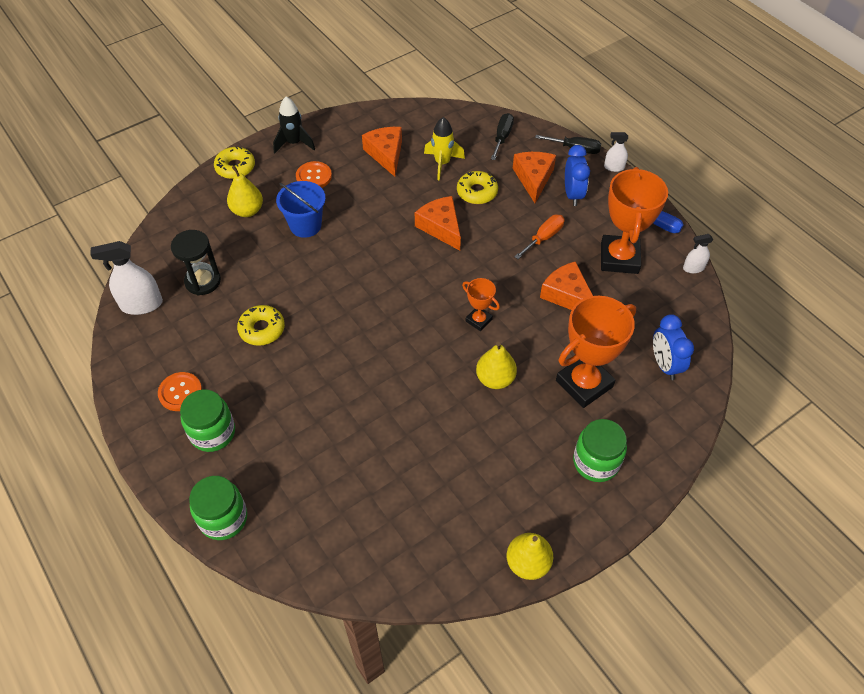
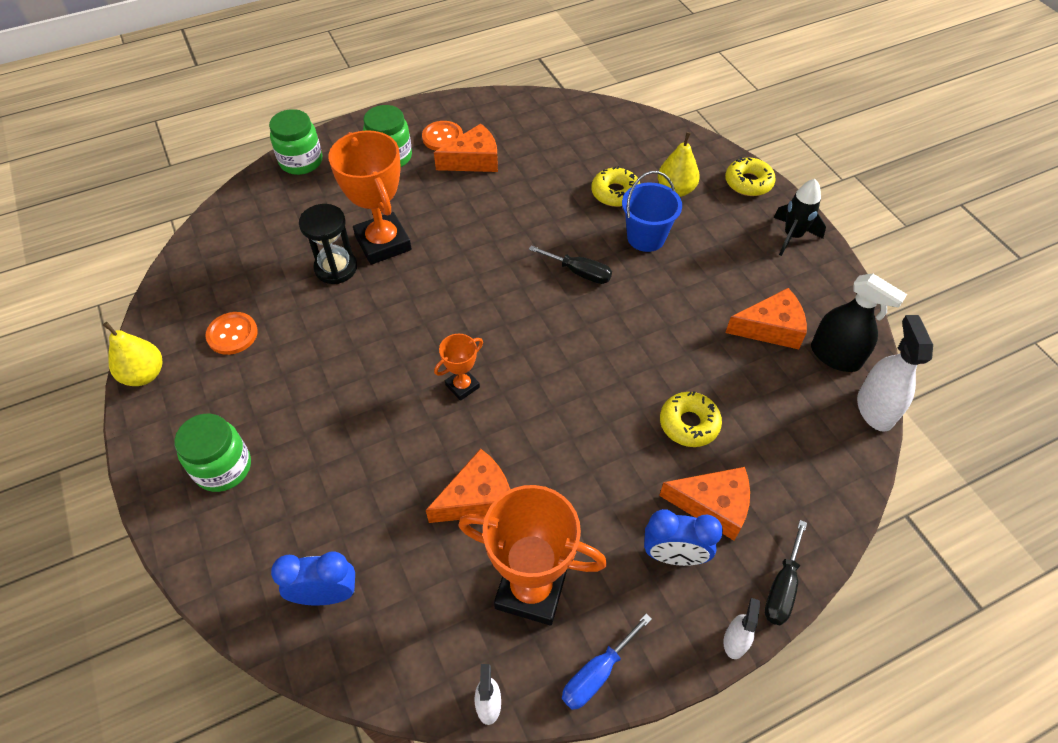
camera: 100 degrees right, 0 degrees up
(141, 304) = (555, 113): white spray bottle -> white spray bottle (875, 409)
(203, 281) = (576, 154): black hourglass -> black hourglass (336, 268)
(262, 329) = (501, 194): yellow donut -> yellow donut (615, 193)
(314, 176) = (729, 251): orange button -> orange button (232, 334)
(403, 124) = (835, 356): none -> black spray bottle
(441, 227) = (625, 370): orange cheese -> orange cheese (473, 160)
(442, 163) = (750, 391): yellow rocket -> none
(495, 379) = (372, 387): yellow pear -> none
(502, 137) = (809, 480): black screwdriver -> black screwdriver (579, 272)
(544, 238) = (588, 492): orange screwdriver -> none
(584, 384) = (332, 482): orange trophy -> orange trophy (383, 243)

